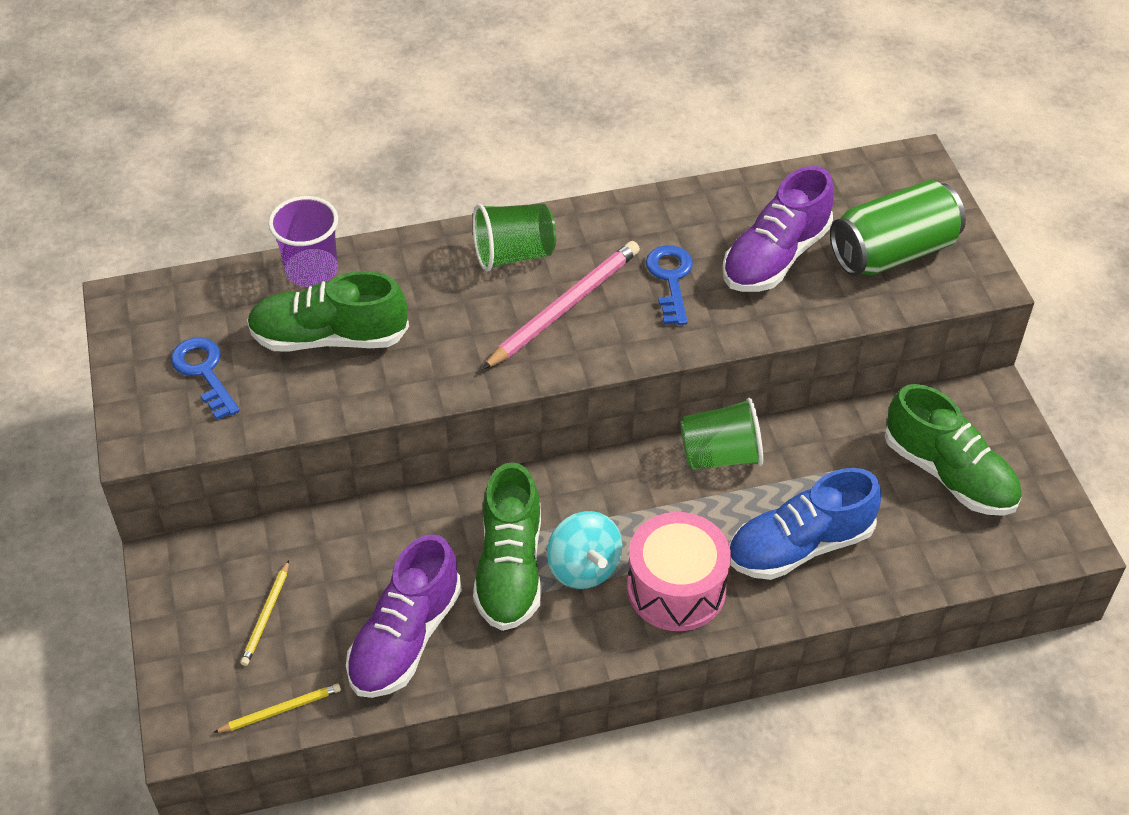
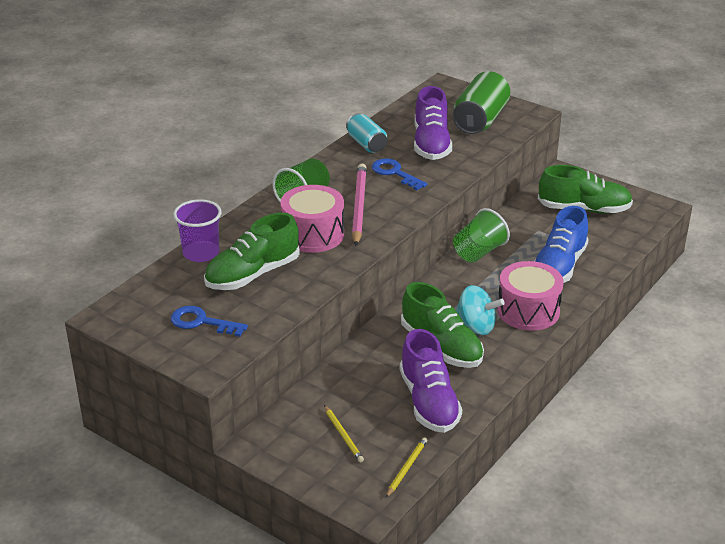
camera: 40 degrees left, 15 degrees down
(461, 319) = (313, 234): none -> pink drum
(691, 210) = (366, 144): none -> turquoise can

